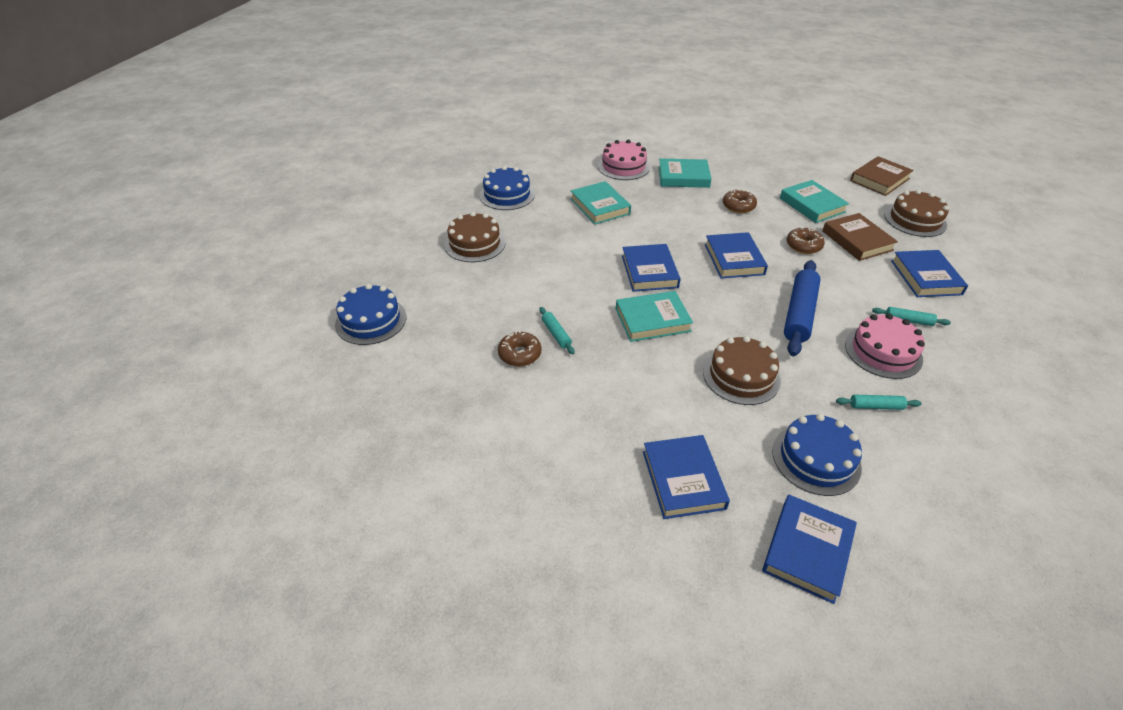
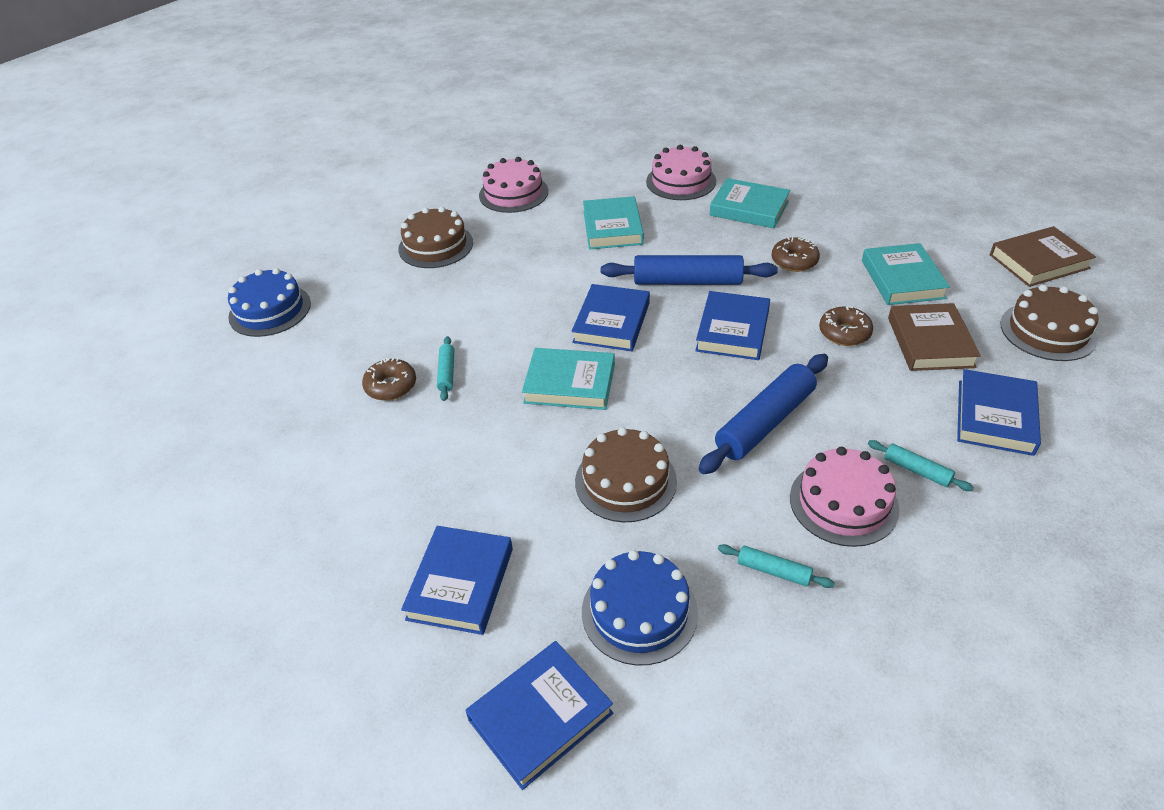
camera: 25 degrees right, 0 degrees up
(507, 195) = (513, 193): blue cake -> pink cake
(679, 233) = (687, 281): none -> blue rolling pin

